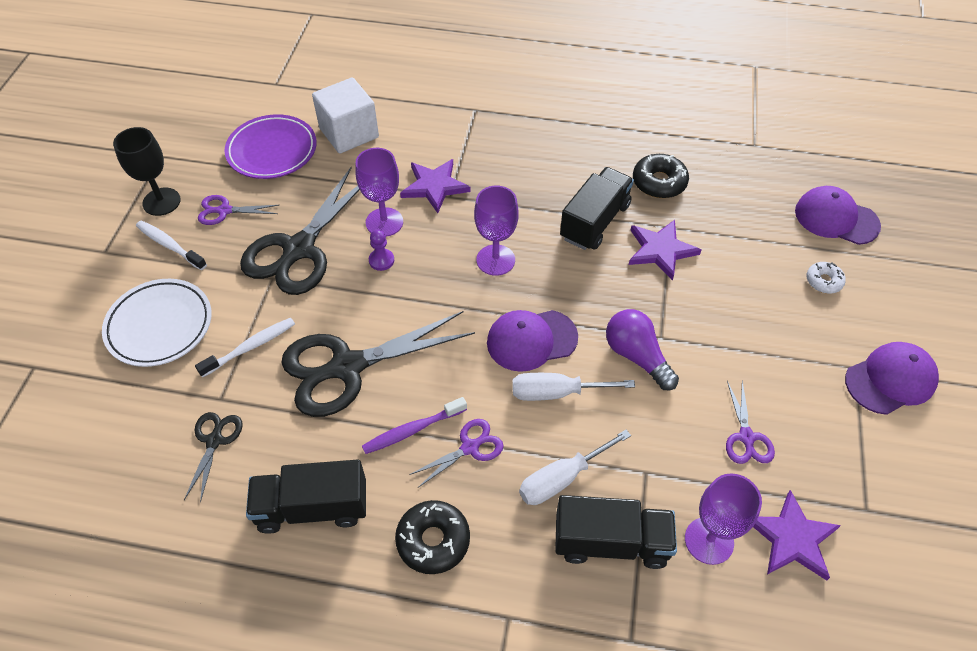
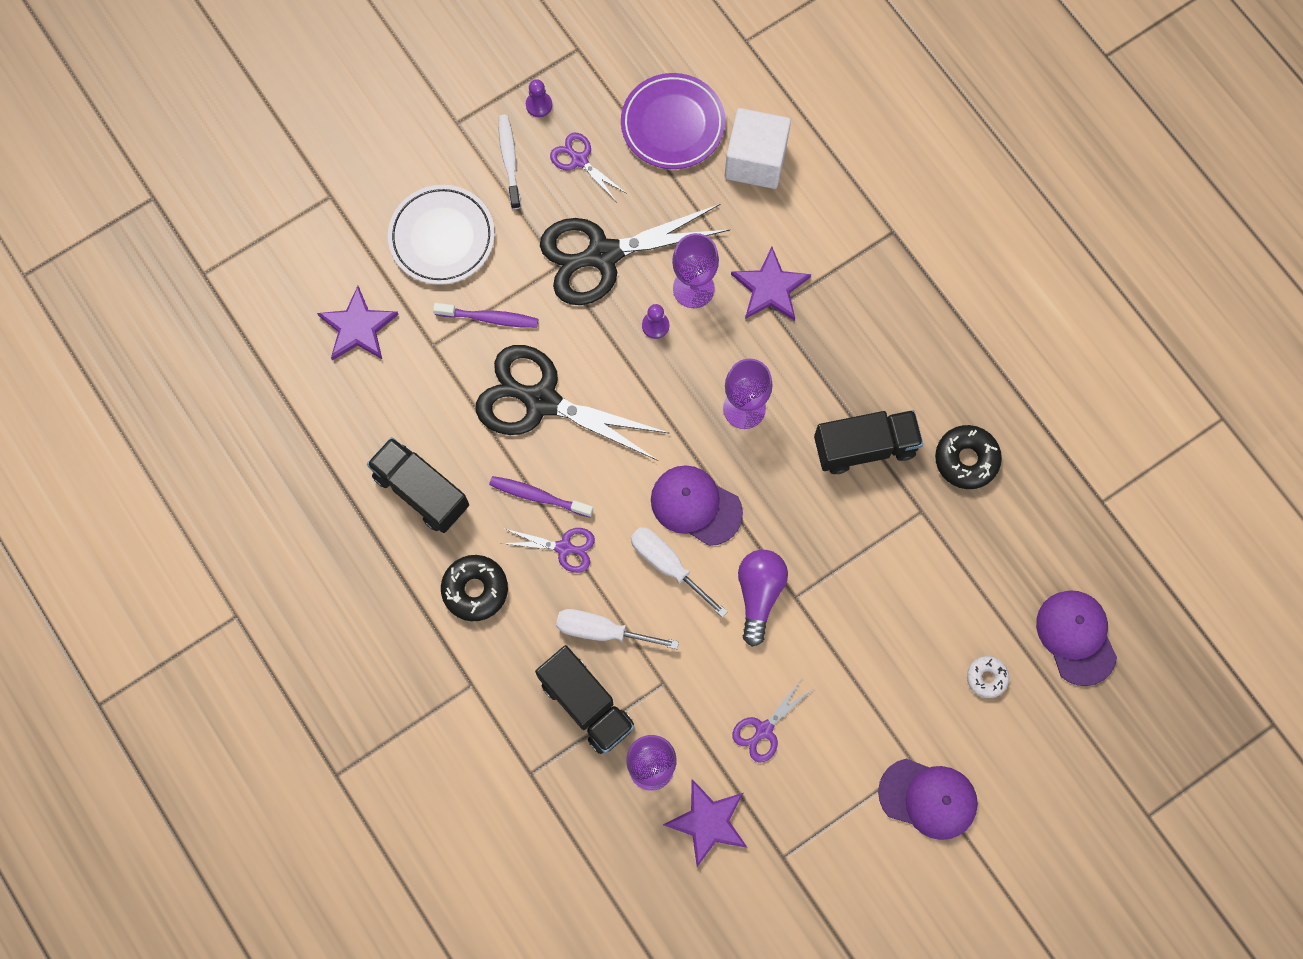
camera: 45 degrees right, 20 degrees up
(161, 202) = (539, 105): black goblet -> purple pawn
(215, 440) = (402, 377): black scissors -> none
(251, 347) = (489, 318): white toothbrush -> purple toothbrush
(660, 250) = (887, 524): purple star -> purple star (358, 327)

